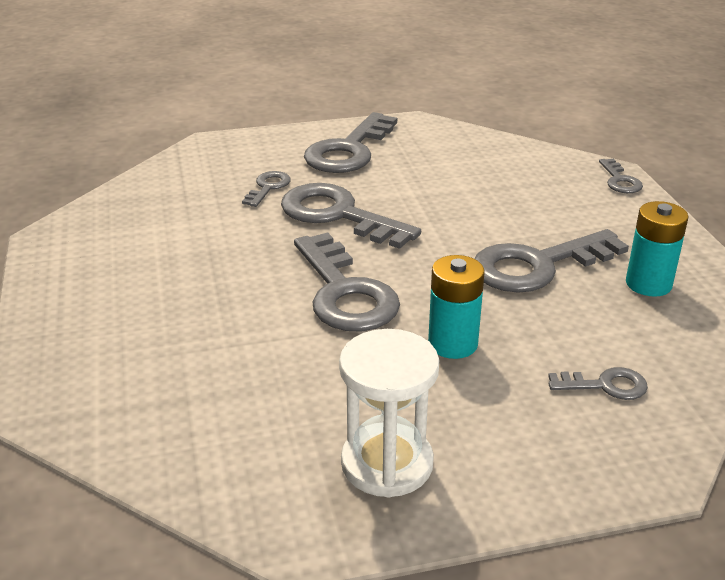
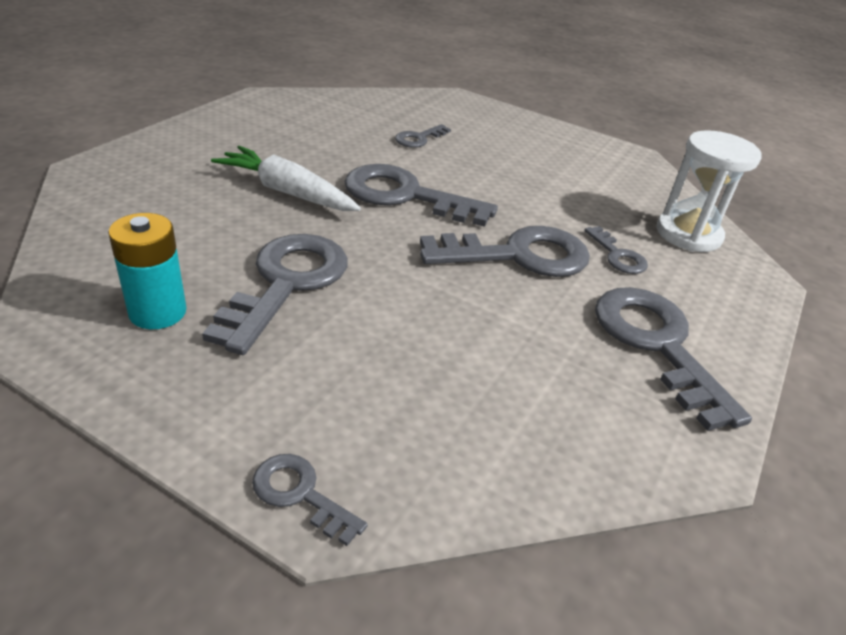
camera: 130 degrees right, 5 degrees up
(387, 463) = (255, 127): white hourglass -> white hourglass (688, 234)
(452, 344) = (287, 192): turquoise battery -> white carrot
(605, 385) = (149, 205): grey key -> grey key (419, 138)

